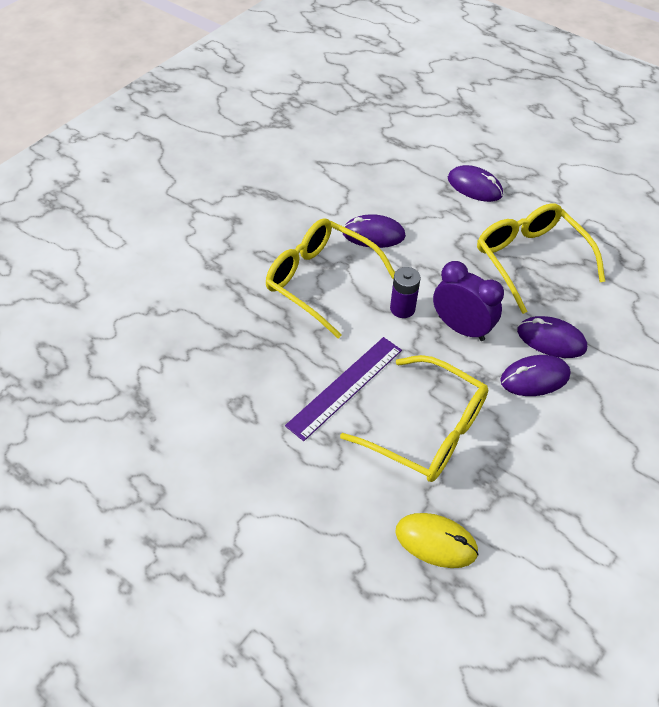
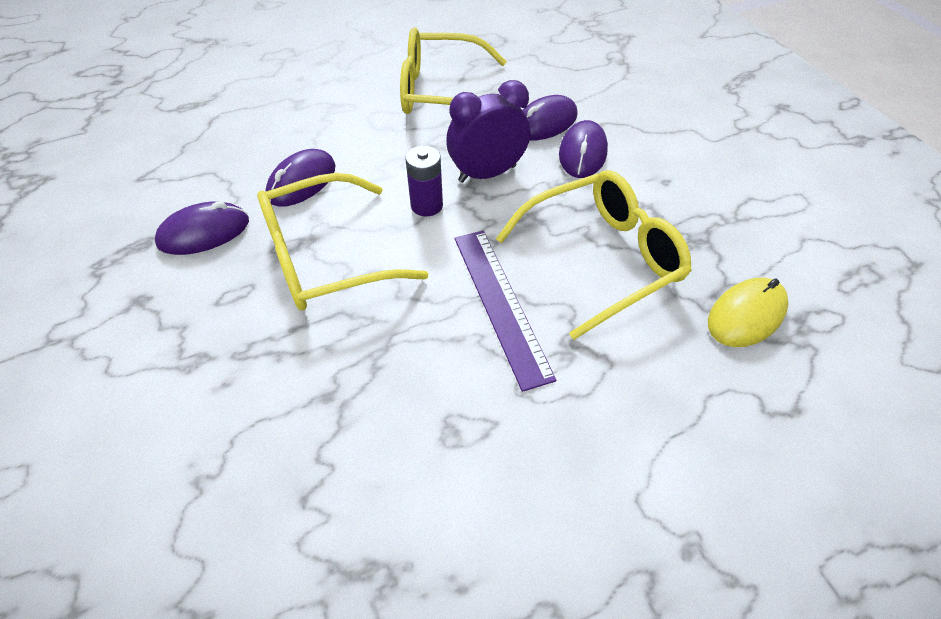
camera: 60 degrees left, 0 degrees up
(474, 187) = (315, 83): purple mouse -> purple mouse (204, 232)

